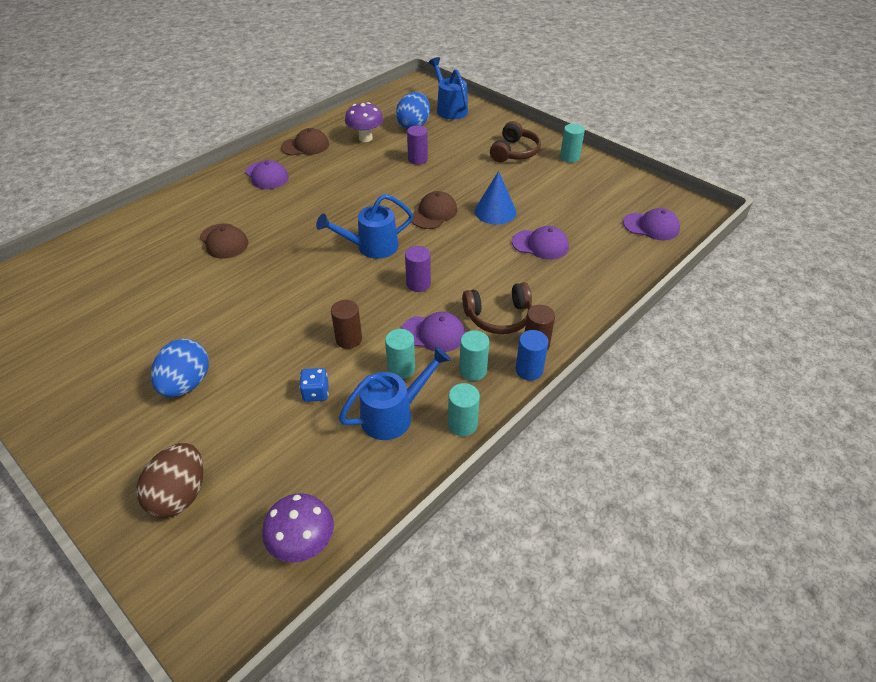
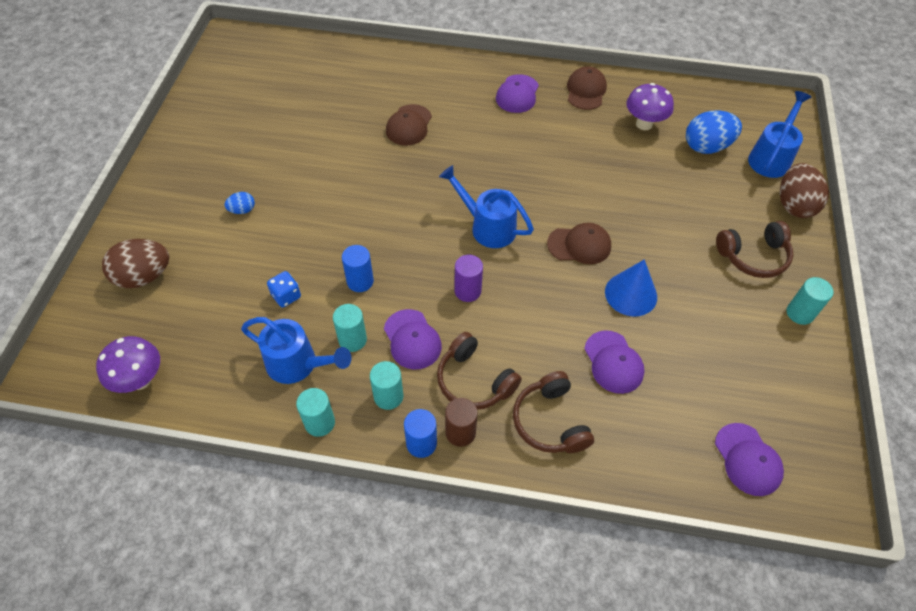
camera: 55 degrees right, 10 degrees up
(186, 384) = (242, 210): blue egg -> blue egg, size x0.50
(305, 146) = (586, 91): brown cap -> brown cap turned 120 degrees counterclockwise
(348, 339) = (360, 281): brown cylinder -> blue cylinder
(417, 159) = (652, 183): purple cylinder -> none
(493, 119) = (794, 205): none -> brown egg
(562, 295) = (550, 421): none -> brown headphones

